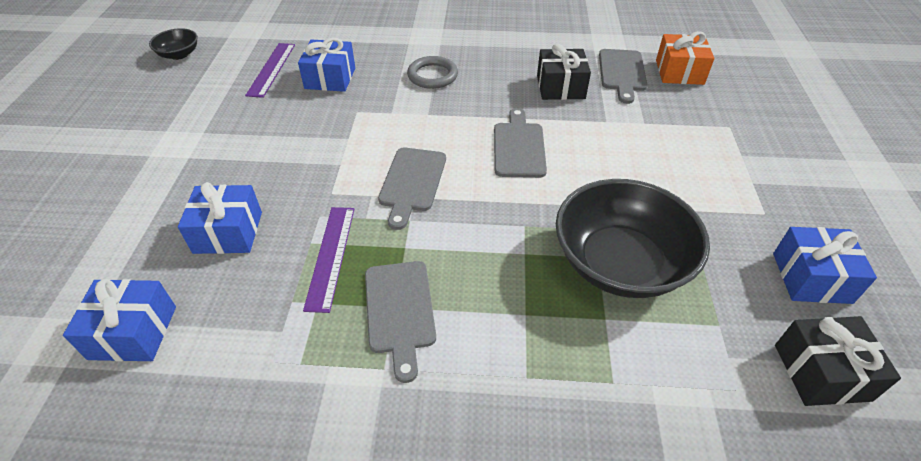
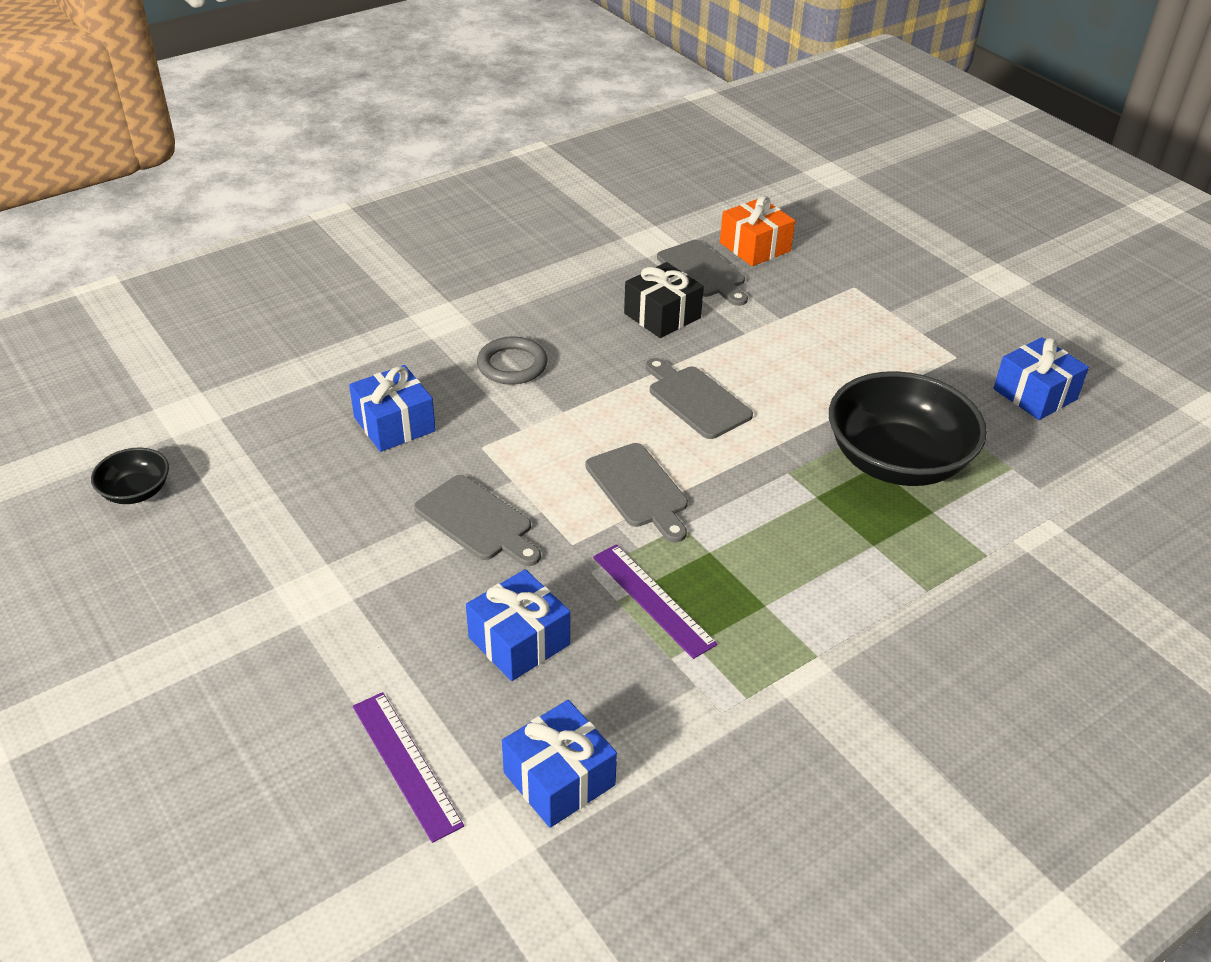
camera: 40 degrees left, 5 degrees down
(271, 69) = (301, 448): purple ruler -> purple ruler (406, 764)
(400, 311) = (774, 605): grey cutting board -> grey cutting board (477, 521)
(821, 372) = (1102, 462): black gift -> none

